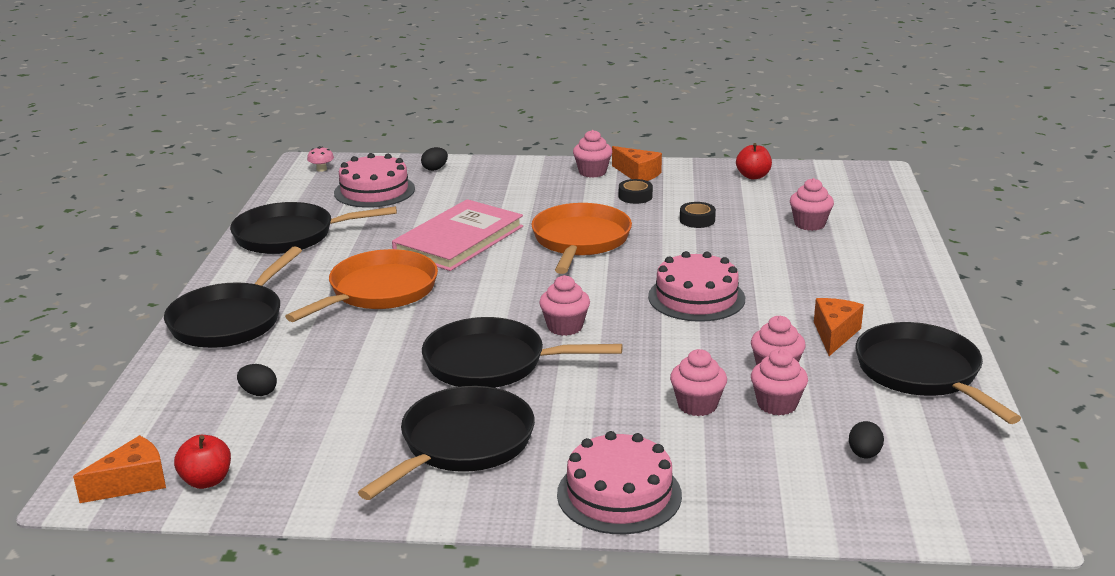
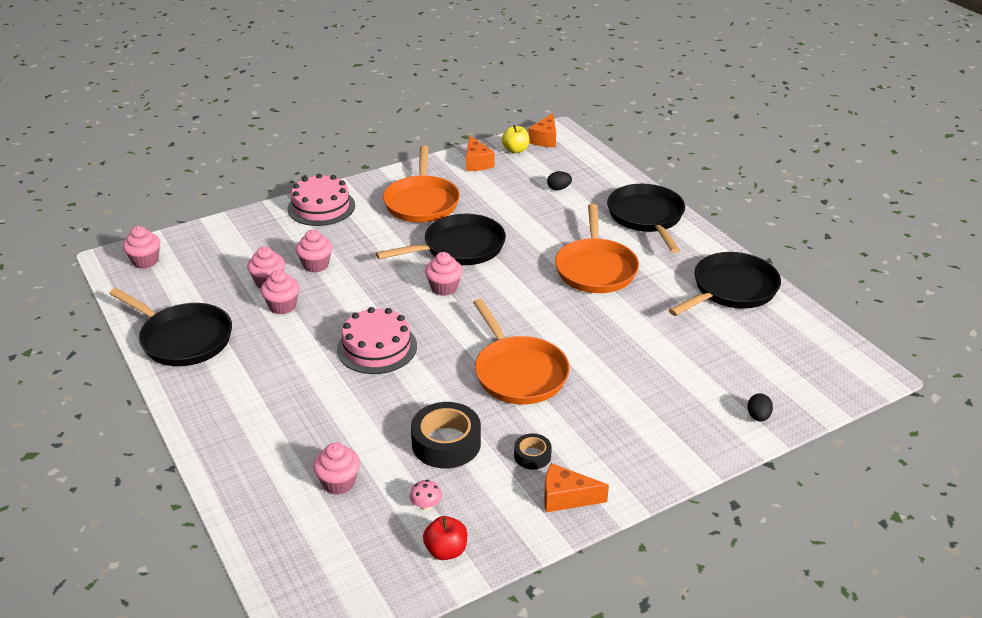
camera: 145 degrees right, 10 degrees up
(206, 481) = (515, 150): red apple -> yellow apple
(321, 169) = (847, 371): pink mushroom -> pink mushroom (426, 505)
(374, 191) = (758, 363): pink cake -> none
(459, 239) = (610, 335): pink book -> none
(462, 444) = (422, 202): black pan -> orange pan
(592, 172) = (613, 480): pink cupcake -> pink cupcake (145, 261)
(697, 220) = (446, 443): black tape -> black tape, size x1.88
(834, 334) = (256, 351): orange cheese -> orange cheese (477, 163)
(864, 454) = (203, 269): black egg -> none

